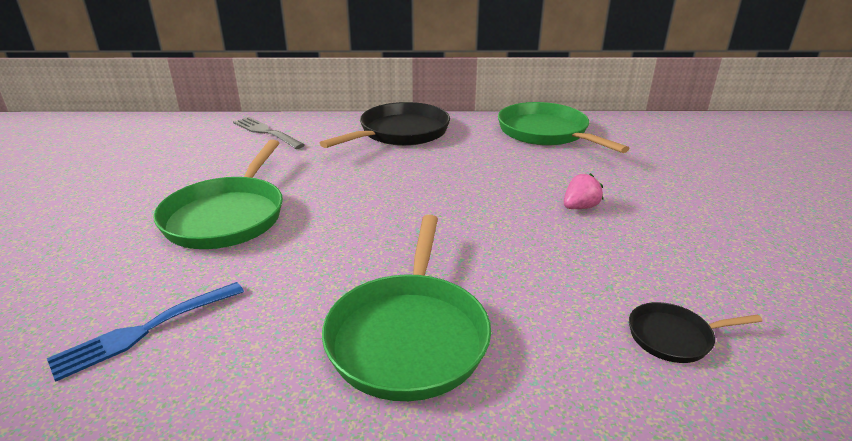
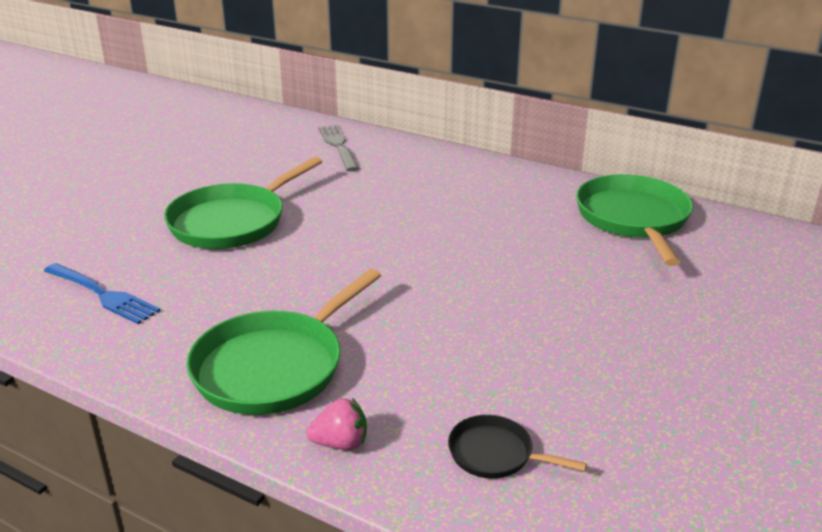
camera: 30 degrees right, 0 degrees up
(144, 330) = (103, 295): blue fork -> blue fork turned 135 degrees counterclockwise
(400, 133) = (468, 178): black pan -> none
(580, 207) = (562, 311): pink strawberry -> pink strawberry (340, 443)

